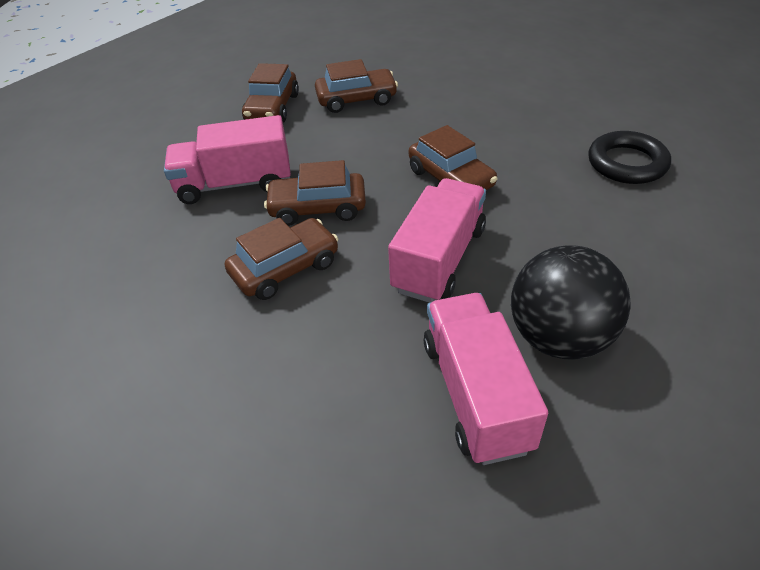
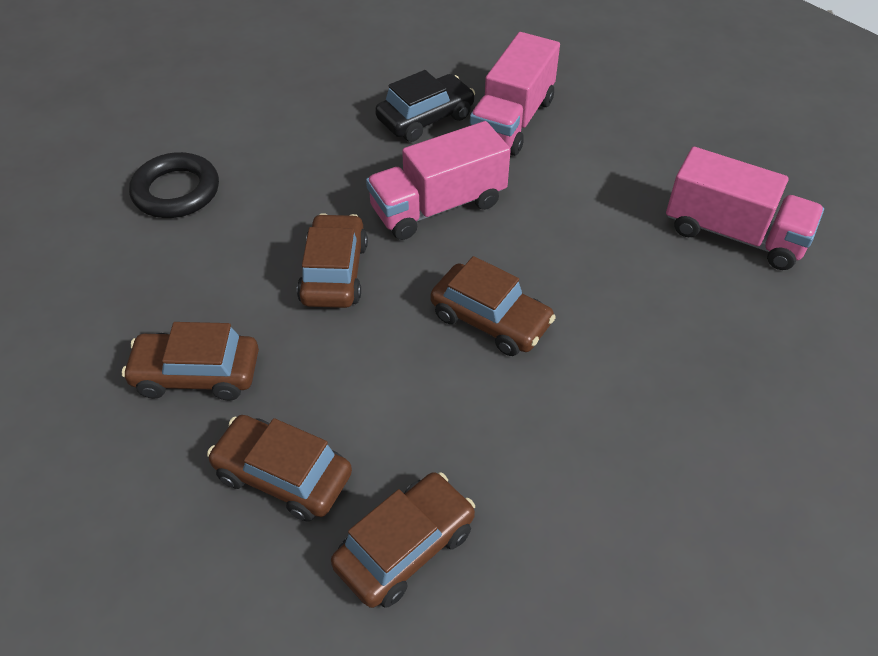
camera: 145 degrees left, 5 degrees up
(235, 184) = (554, 414): pink truck -> pink truck (734, 234)
(285, 268) = (570, 272): brown car -> brown car (197, 374)
(559, 337) = (425, 118): black ball -> black car

